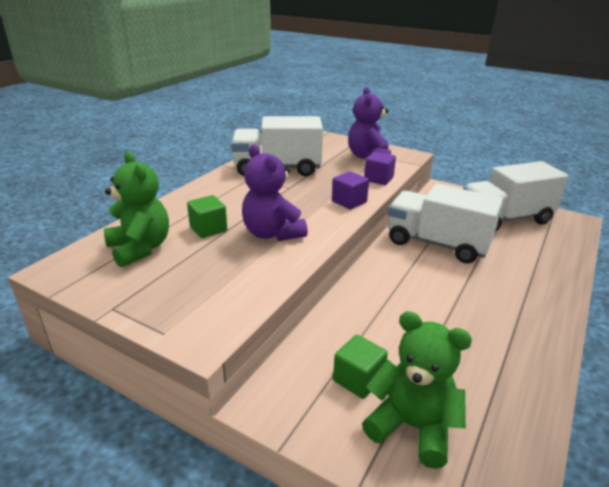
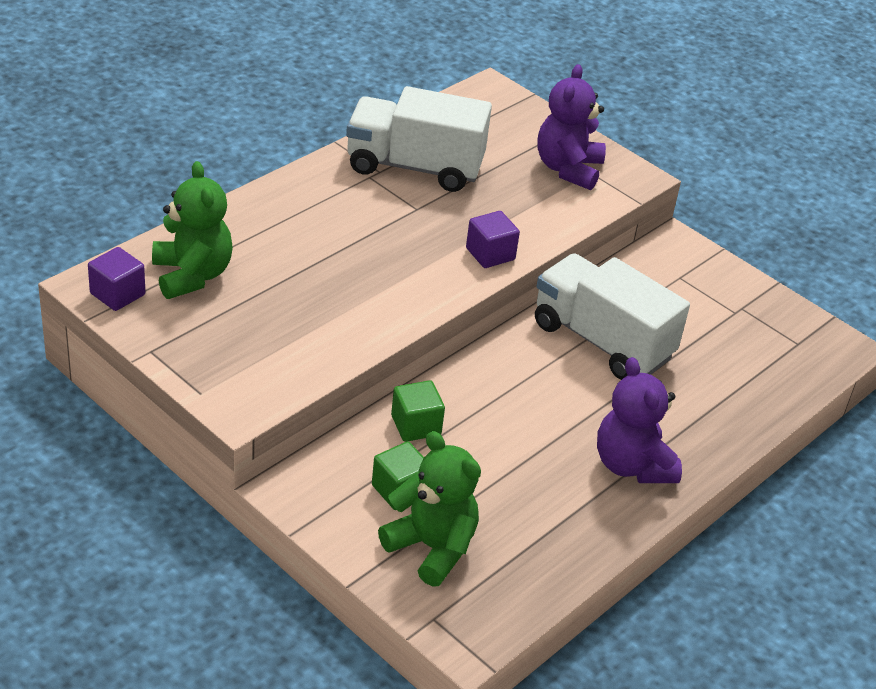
camera: 10 degrees right, 10 degrees up
(208, 229) = (282, 261): green cube -> green cube (416, 425)
(272, 233) = (362, 287): purple teddy bear -> purple teddy bear (632, 465)
(378, 179) = (557, 219): purple cube -> purple cube (117, 294)
(505, 219) = (734, 321): white truck -> none

